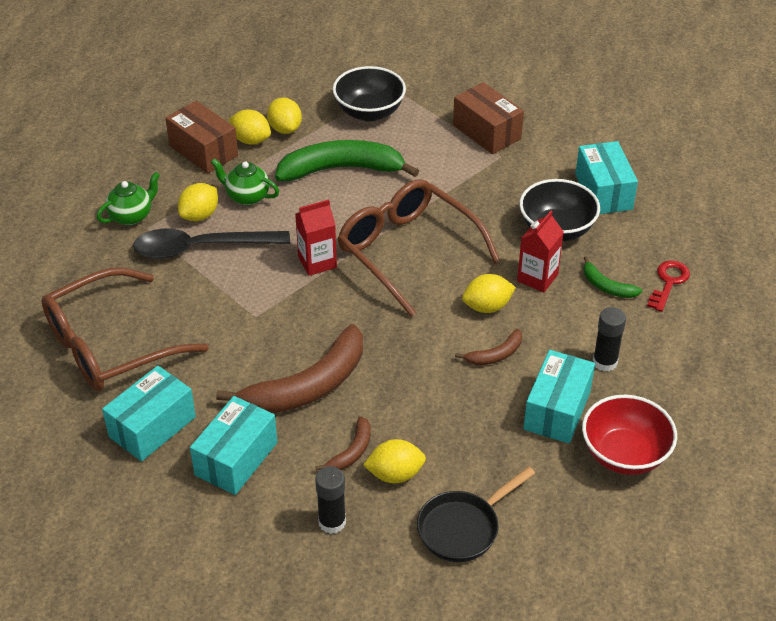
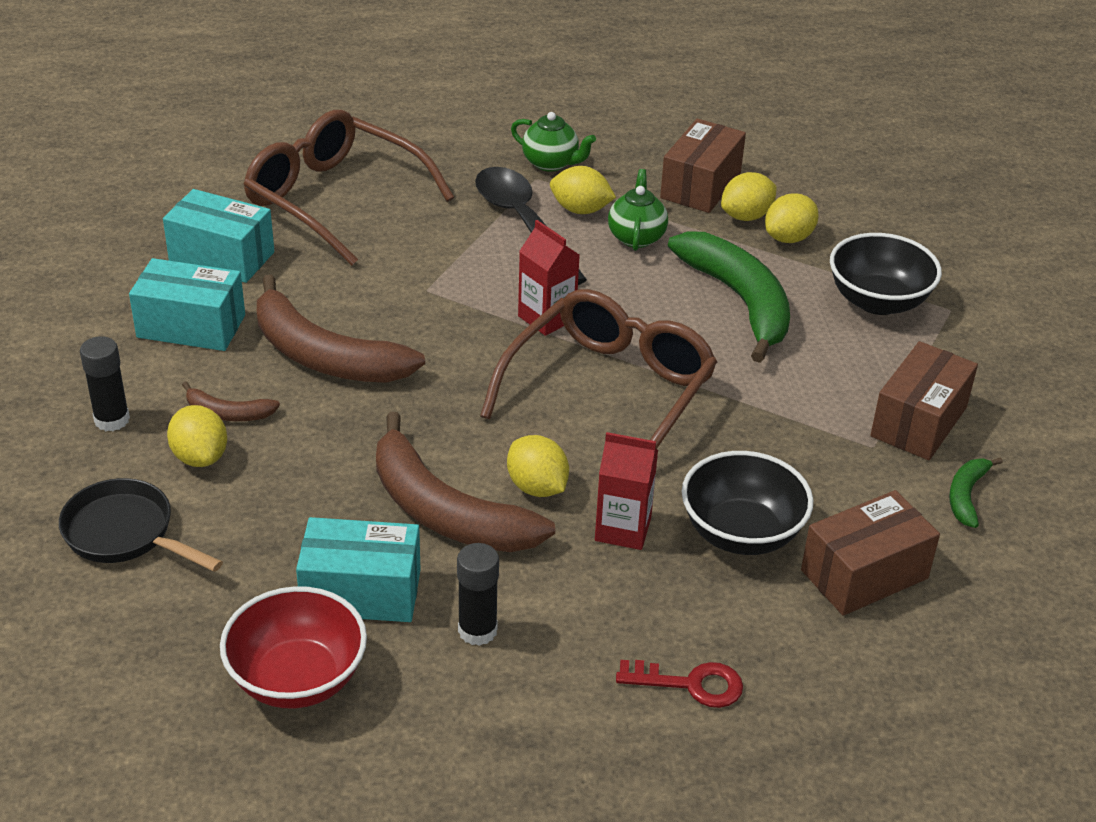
camera: 70 degrees right, 5 degrees down
(251, 140) = (746, 216): yellow lemon -> yellow lemon turned 45 degrees clockwise
(495, 355) = (445, 511): brown banana -> brown banana, size x2.15
(603, 192) = (864, 574): turquoise box -> brown box
(606, 286) = (643, 609): green banana -> green banana (966, 496)

